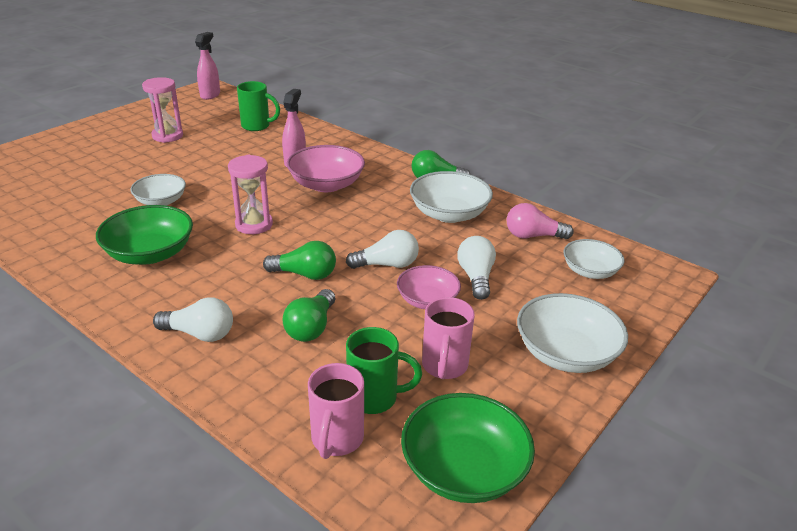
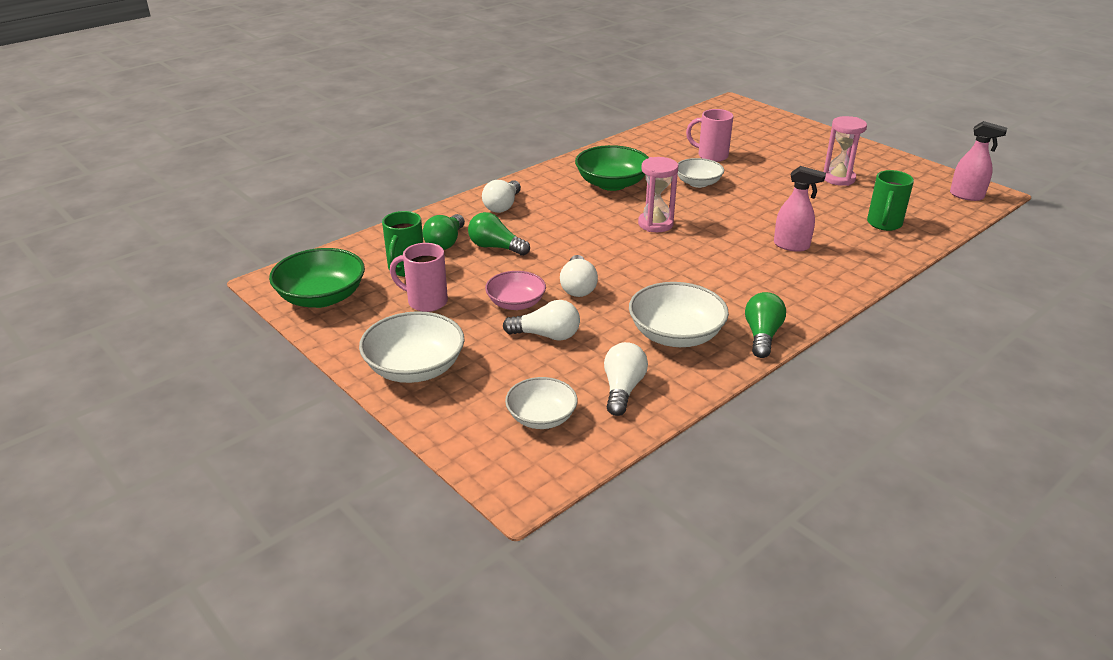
camera: 100 degrees right, 0 degrees up
(305, 274) = (570, 246): green light bulb -> green light bulb (445, 242)
(326, 184) = (740, 262): pink bowl -> none
(336, 440) = (374, 253): pink mug -> pink mug (711, 156)
(533, 236) = (622, 389): pink light bulb -> white light bulb

